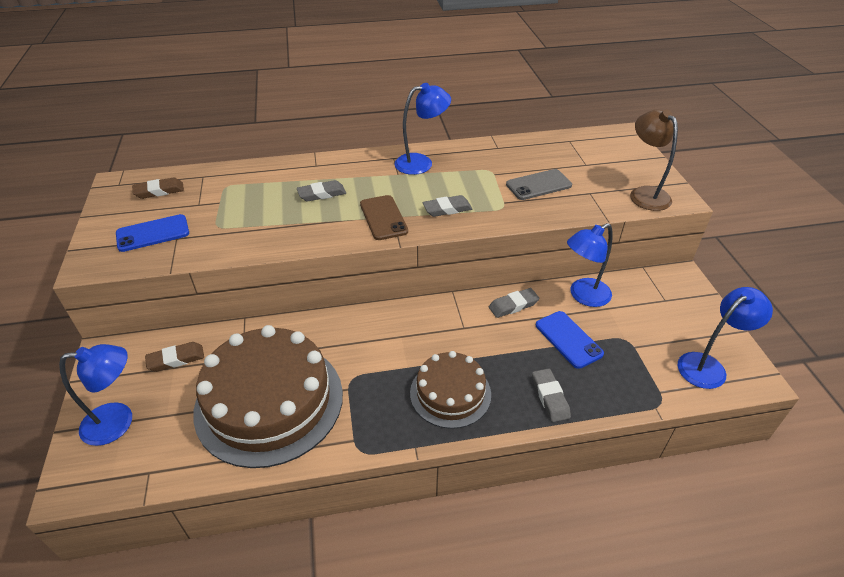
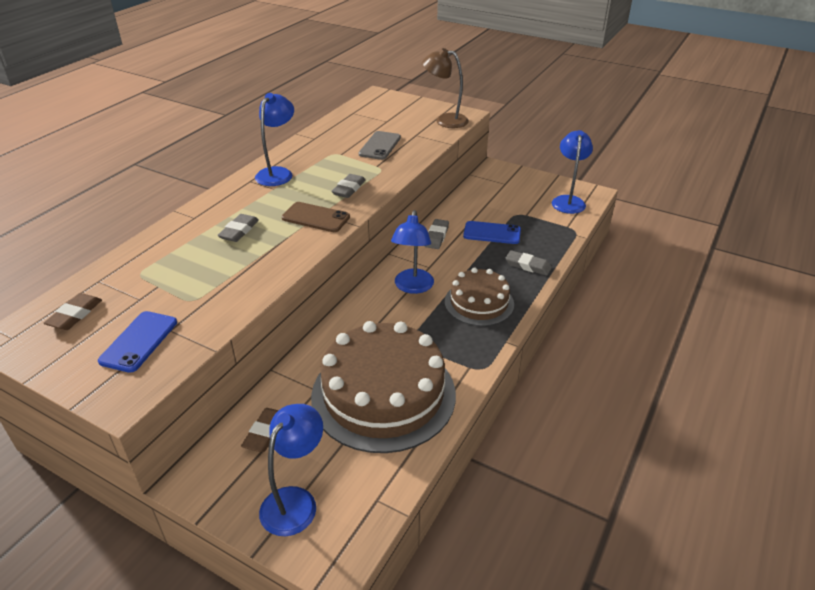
camera: 50 degrees left, 5 degrees down
(583, 296) = (464, 207): blue lamp -> blue lamp (412, 287)

